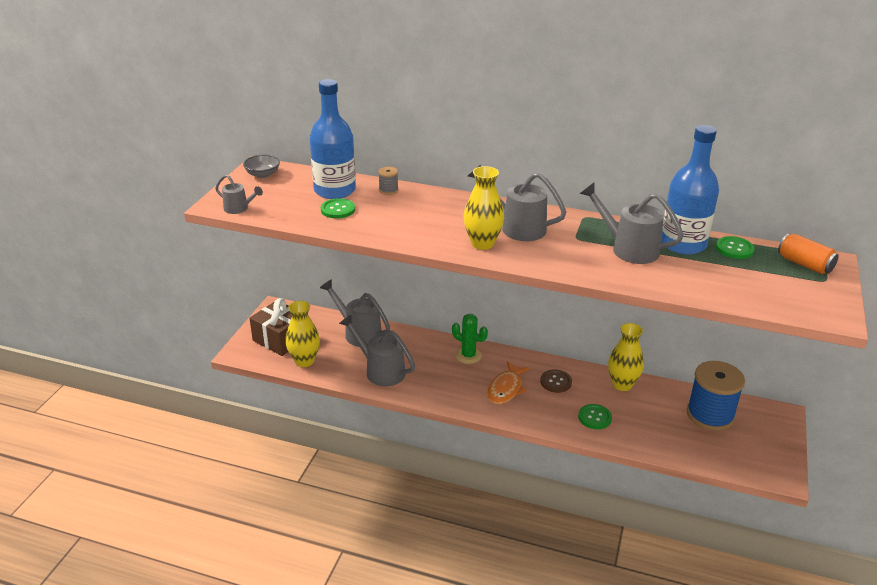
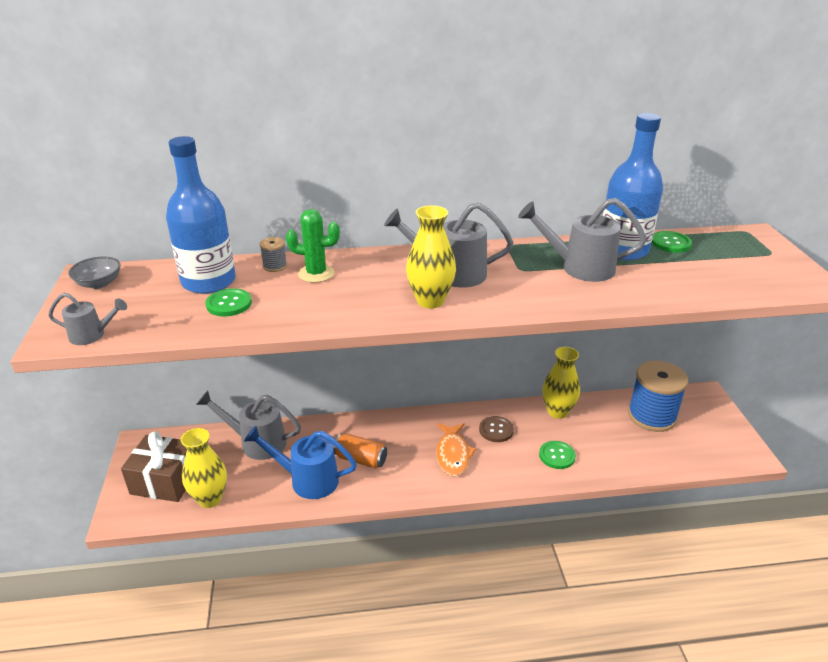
camera: 25 degrees left, 0 degrees up
(380, 370) = (307, 480): grey watering can -> blue watering can
(468, 355) = (392, 430): green cactus -> green cactus (316, 274)
(804, 264) = (740, 243): orange can -> orange can (361, 459)

